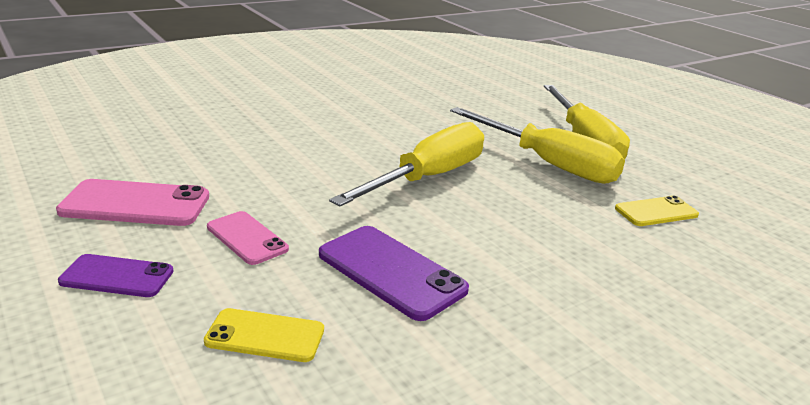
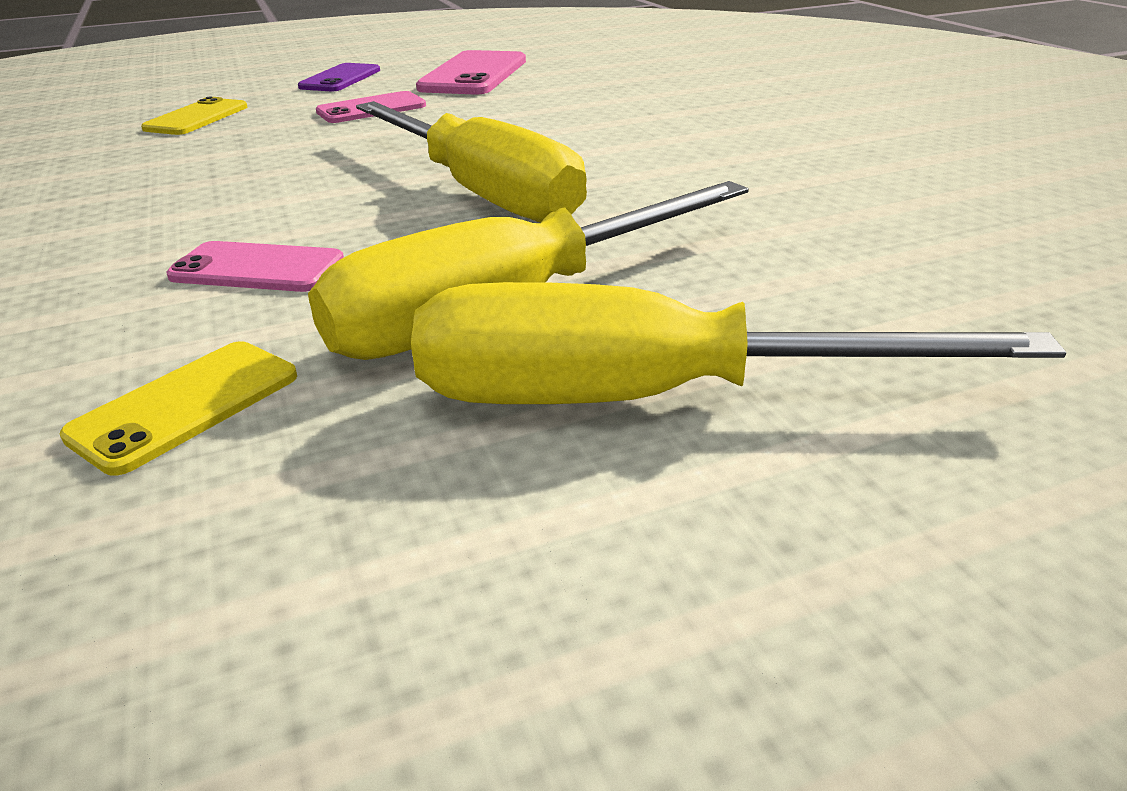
camera: 105 degrees right, 5 degrees up
(391, 272) = (240, 160): purple phone -> none
(550, 222) = (257, 269): none -> pink phone
(656, 212) = (186, 406): yellow phone -> yellow phone turned 45 degrees clockwise

